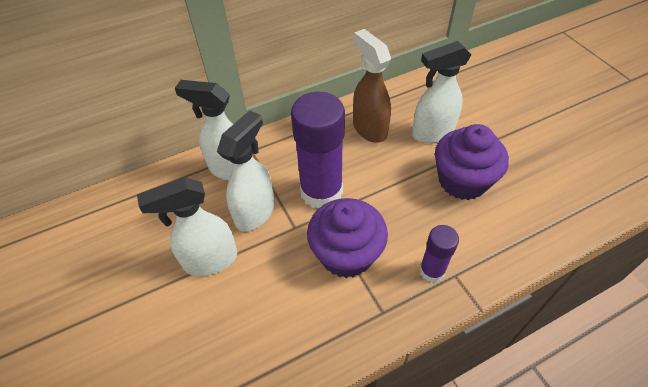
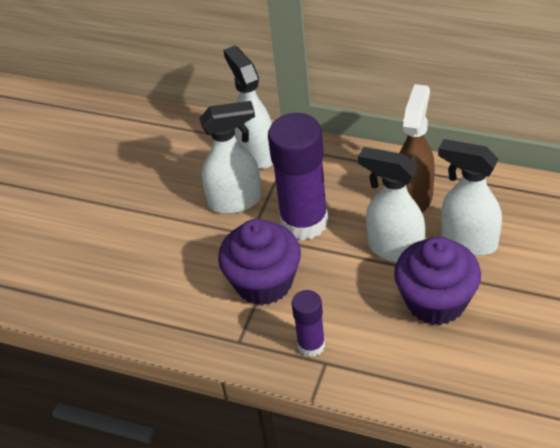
camera: 50 degrees right, 5 degrees down
(210, 260) = (166, 213): white spray bottle -> white spray bottle (394, 248)

